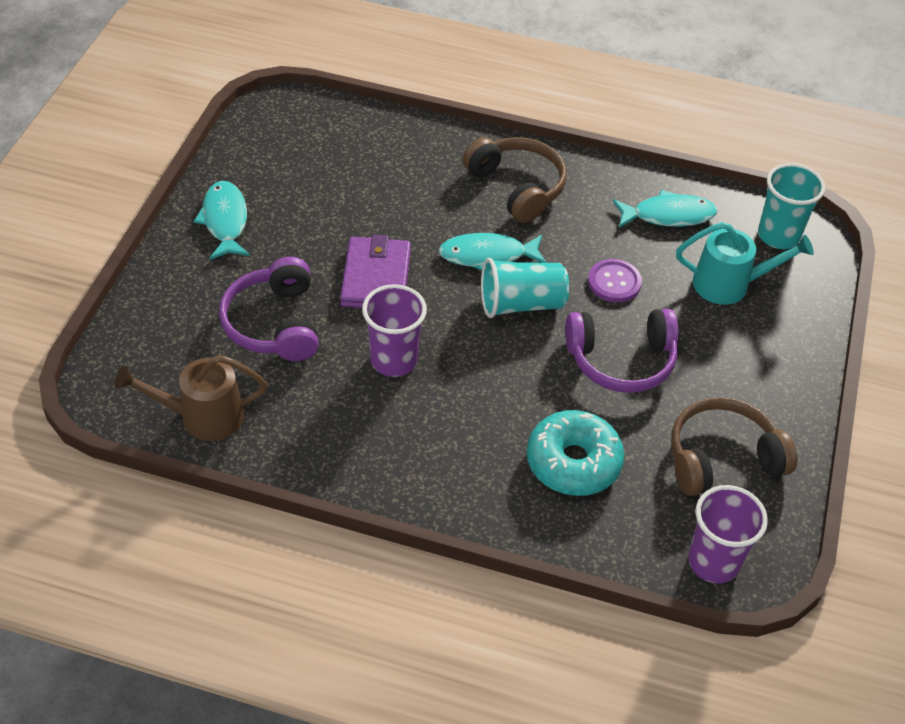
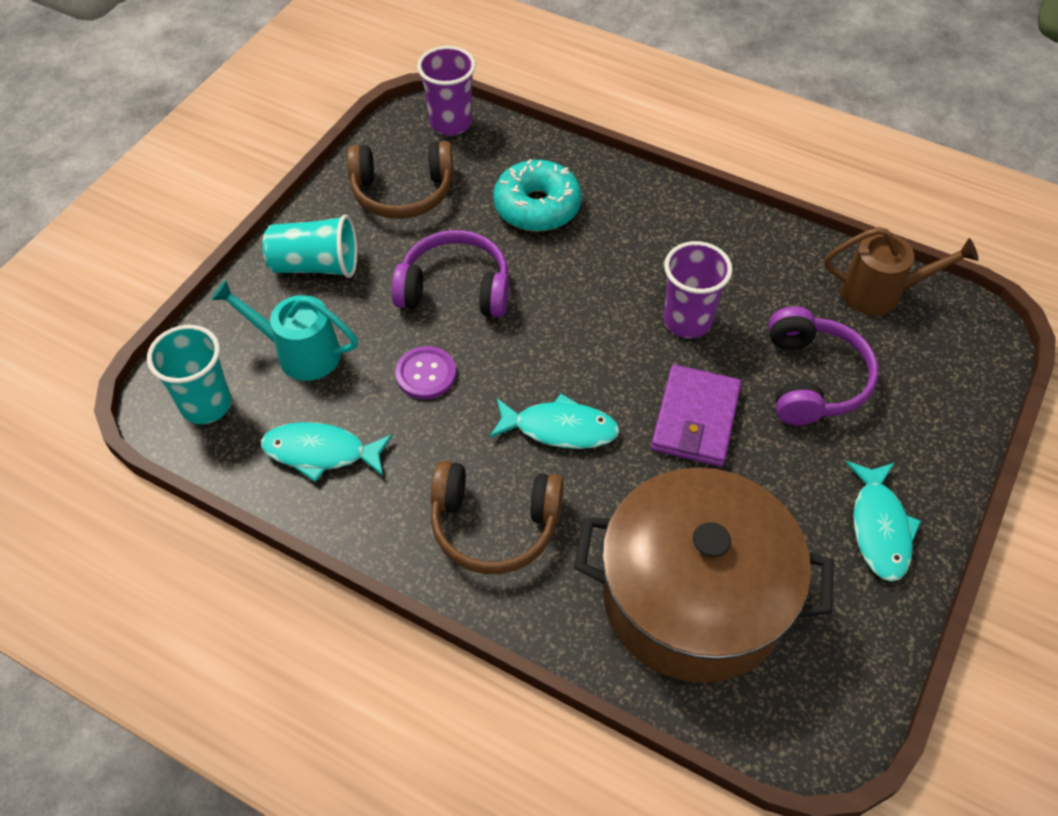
camera: 165 degrees left, 5 degrees up
(363, 164) = (694, 597): none -> brown pot
(517, 187) = (494, 525): brown headphones -> brown headphones turned 60 degrees counterclockwise
(521, 304) = (538, 363): turquoise cup -> turquoise cup (316, 265)

